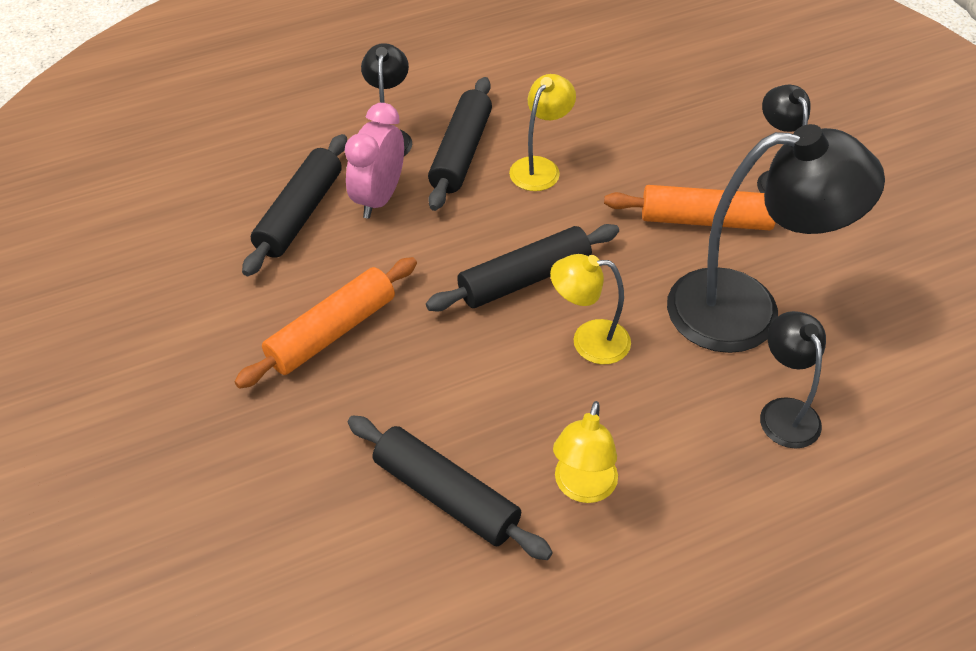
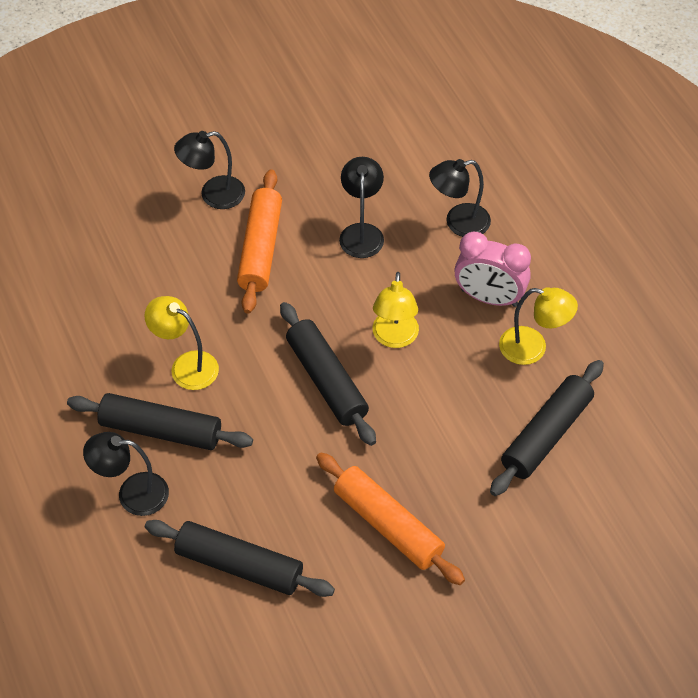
camera: 90 degrees left, 5 degrees up
(379, 198) = (220, 498): pink clock -> pink clock (489, 297)
(747, 310) = (361, 232): black lamp -> black lamp, size x0.51

